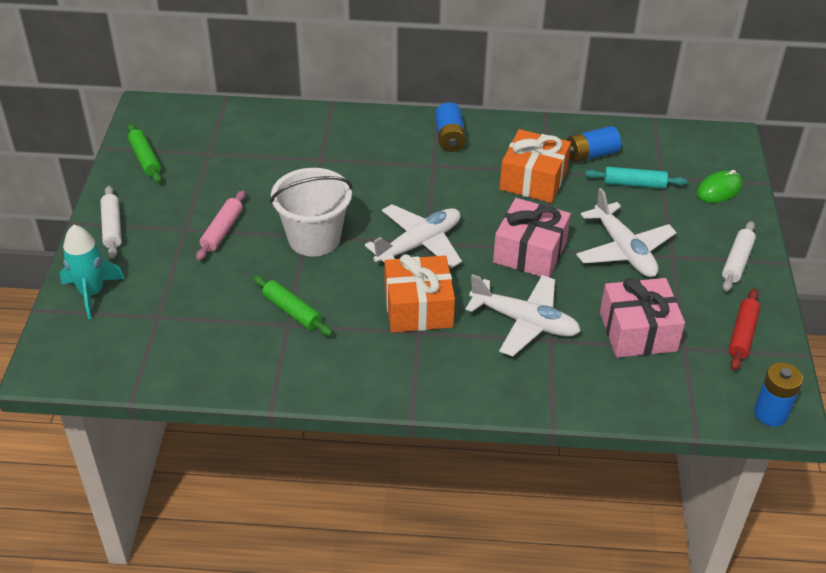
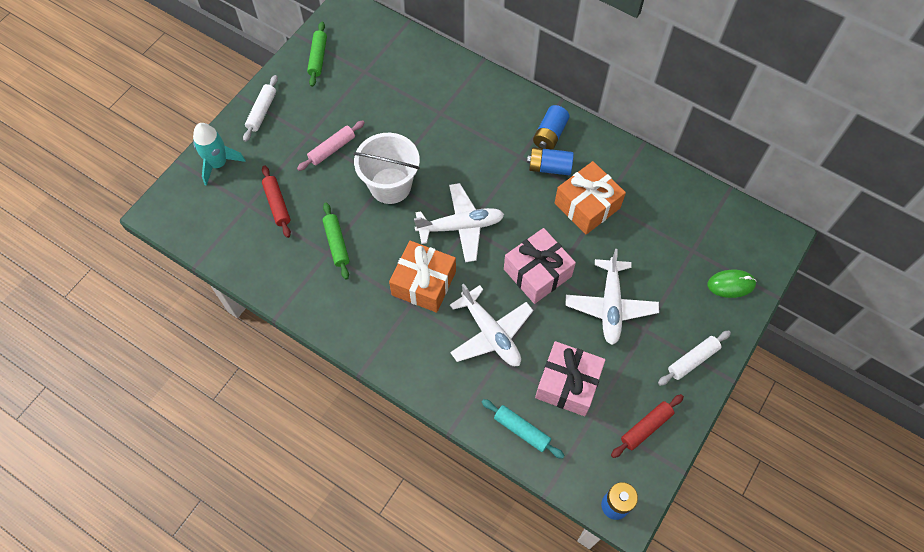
camera: 30 degrees right, 20 degrees up
(194, 303) = (277, 204): none -> red rolling pin
(591, 155) = (651, 201): blue battery -> blue battery (549, 167)
(634, 184) = (665, 247): turquoise rolling pin -> turquoise rolling pin (521, 430)

